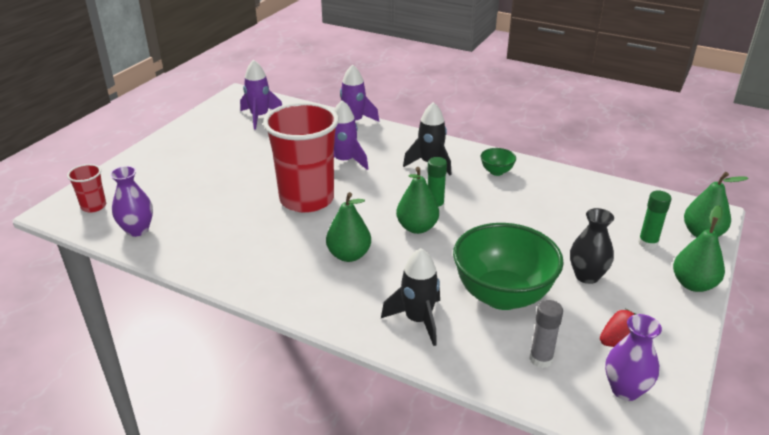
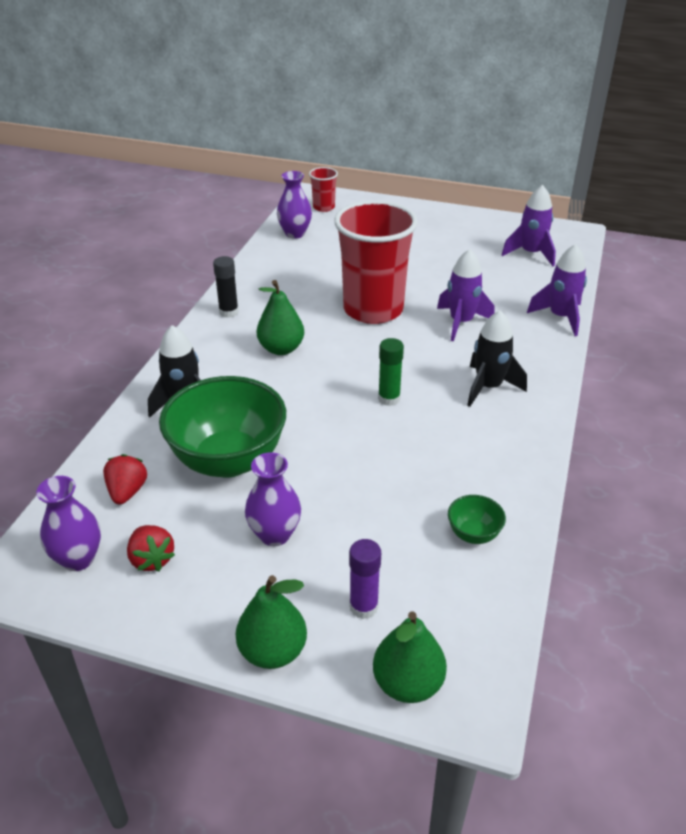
camera: 80 degrees right, 5 degrees up
(271, 285) = (229, 312): none -> black glue stick
(417, 228) = (342, 388): green pear -> none
(496, 172) = (496, 447): green bowl -> green bowl (473, 534)
(541, 359) = (127, 491): grey glue stick -> red strawberry
(587, 276) = (275, 534): black vase -> purple vase
(648, 243) = (363, 607): green glue stick -> purple glue stick

